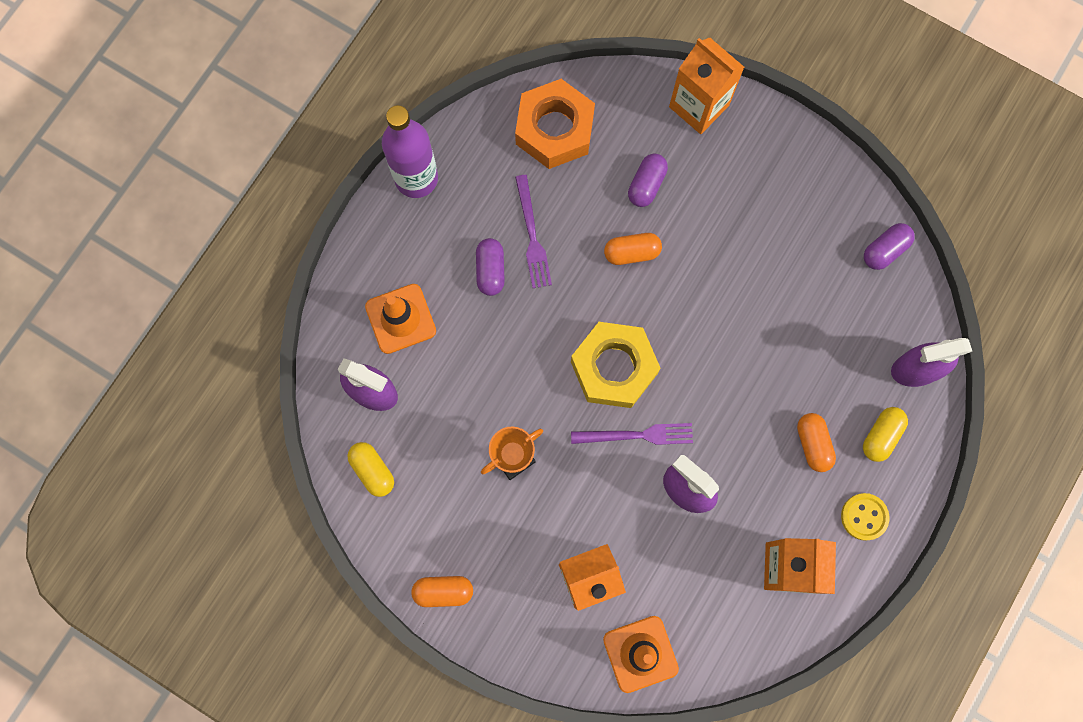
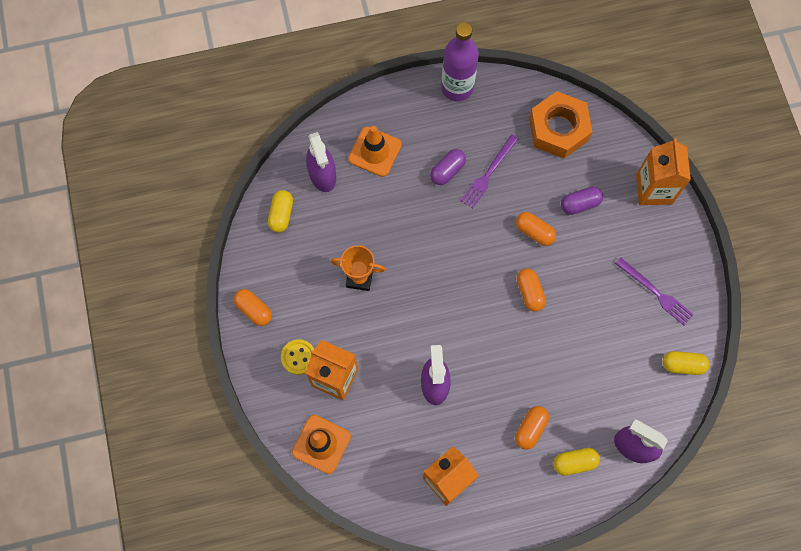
camera: 45 degrees right, 5 degrees down
(614, 368) = (461, 283): yellow nut -> none
(637, 435) = (437, 329): purple fork -> purple fork (655, 292)
(685, 315) = (529, 292): none -> orange capsule
(864, 517) = (519, 496): yellow button -> yellow button (298, 357)
(884, 250) = (682, 365): purple capsule -> yellow capsule

